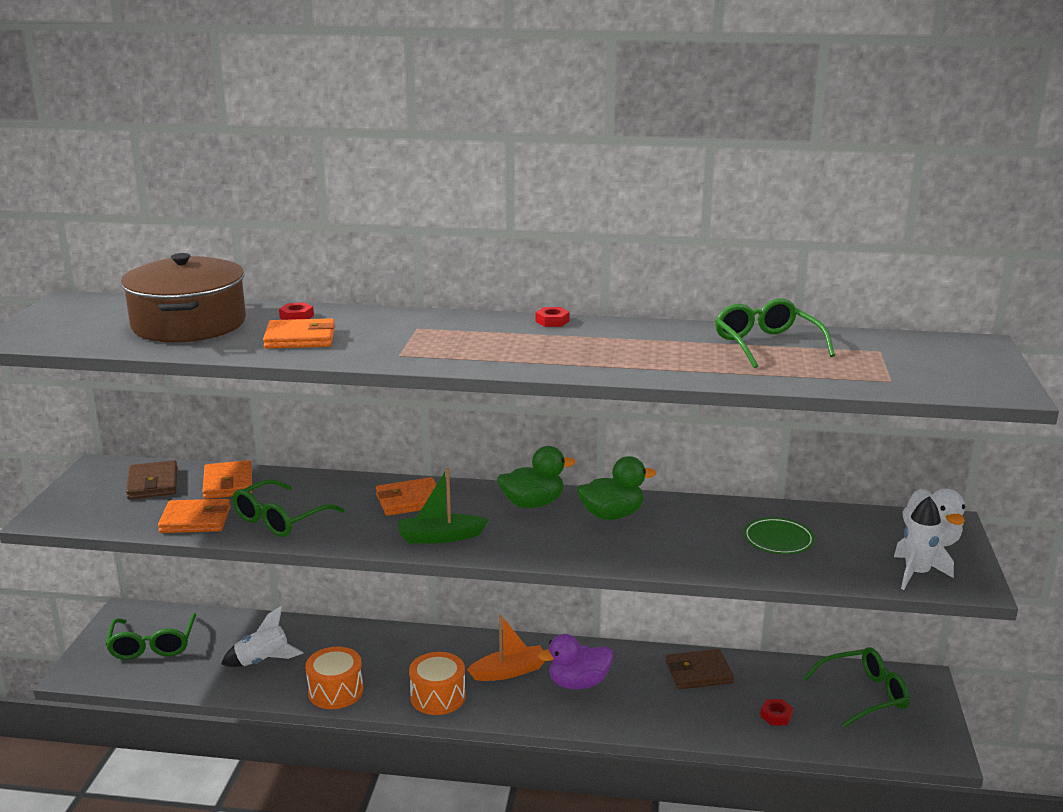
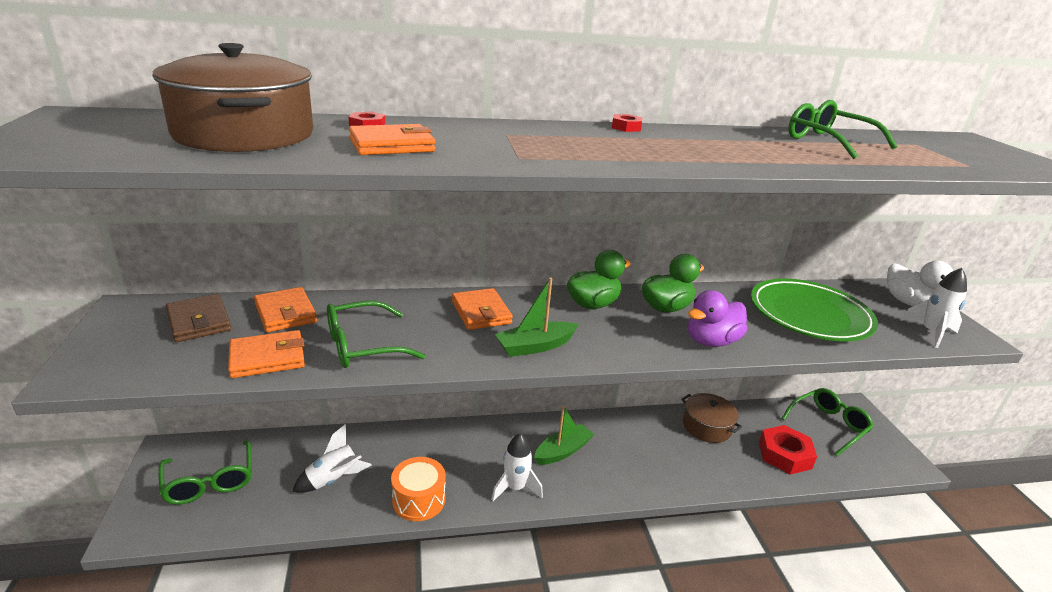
camera: 20 degrees left, 5 degrees up
(280, 519) = (363, 346): green glasses -> green glasses turned 45 degrees clockwise
(409, 501) = (481, 312): orange wallet -> orange wallet turned 75 degrees counterclockwise
(438, 697) = (515, 488): orange drum -> white rocket
(509, 671) = (563, 451): orange boat -> green boat
(578, 683) = (624, 452): purple duck -> purple duck (711, 341)
(699, 673) = (707, 426): brown wallet -> brown pot
(776, 716) = (784, 455): red nut -> red nut, size x2.07
(778, 540) = (809, 315): green plate -> green plate, size x1.99

